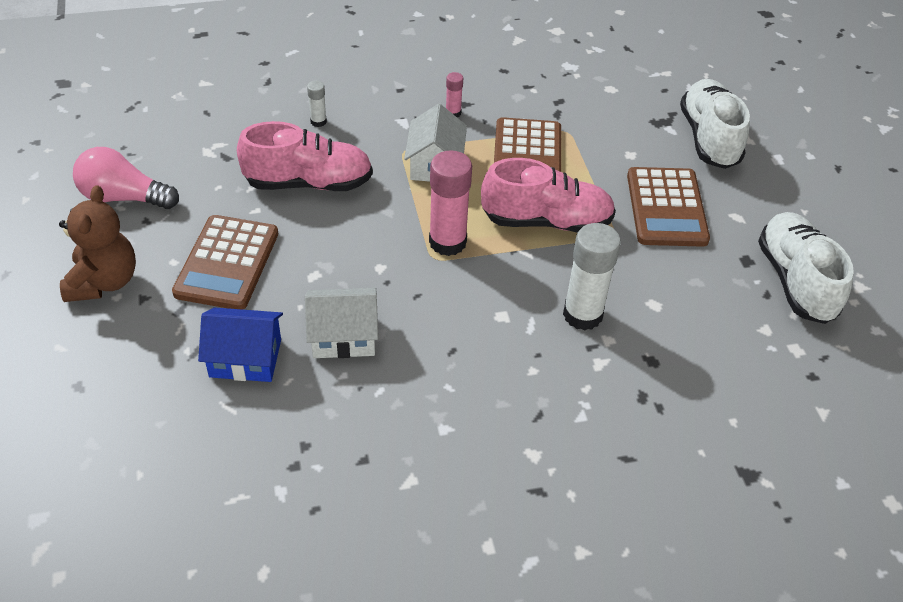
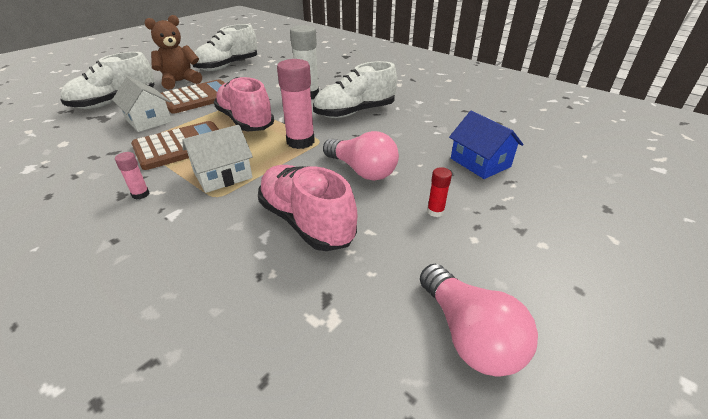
camera: 125 degrees left, 10 degrees down
(104, 282) = (547, 262): brown teddy bear -> brown teddy bear (180, 81)
(227, 263) = (435, 211): brown calculator -> red glue stick
(318, 121) = (210, 265): white glue stick -> none
(339, 256) = (362, 170): none -> pink light bulb
(343, 336) = (415, 142): white house -> white house (148, 120)
(477, 331) = (355, 112): none -> white shoe

